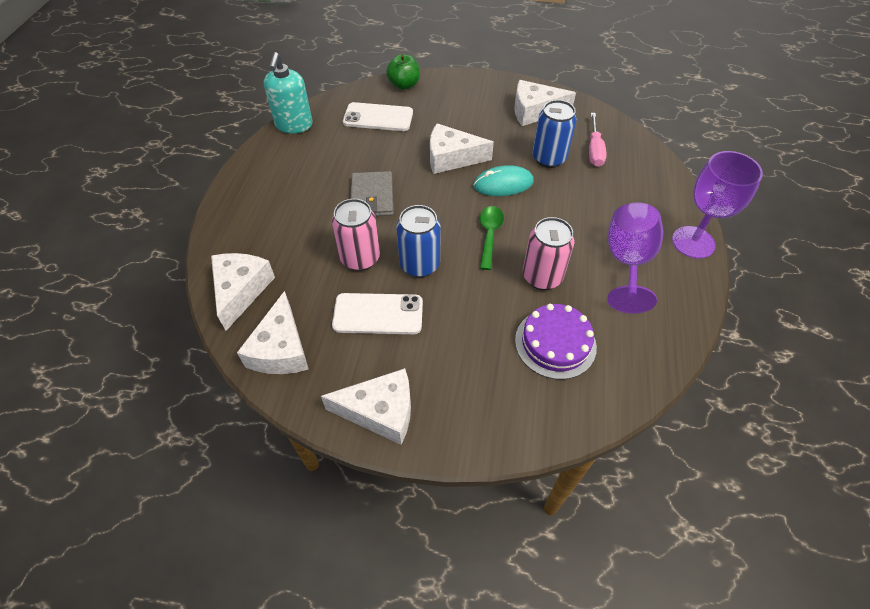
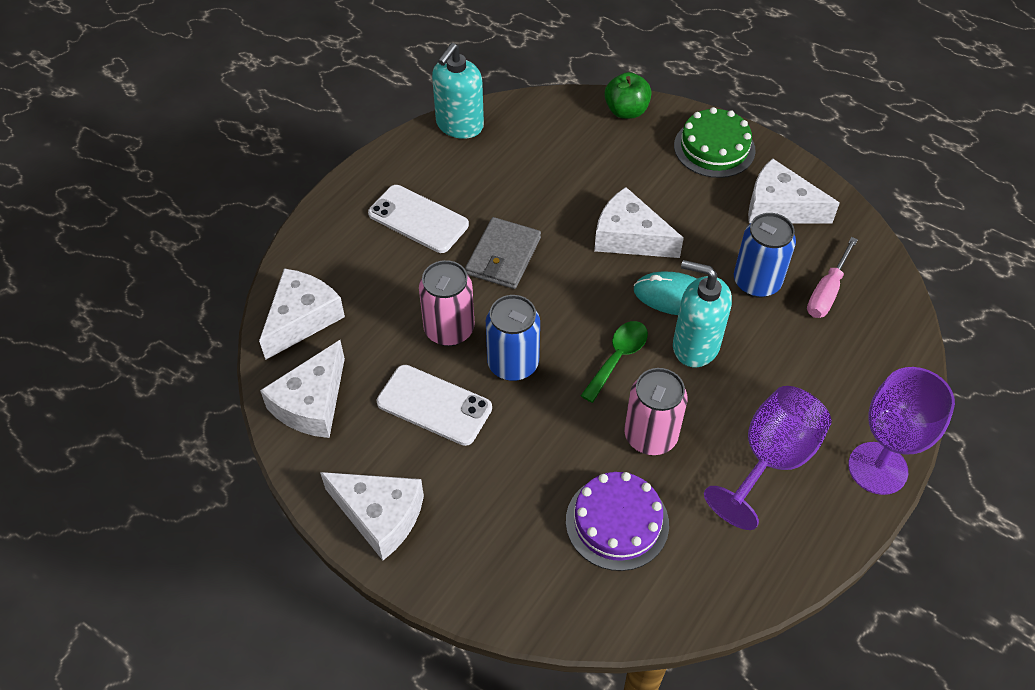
camera: 25 degrees right, 0 degrees up
(378, 117) = (567, 148): white phone -> white phone (418, 219)
(473, 90) = (714, 148): none -> green cake
(535, 209) = (695, 345): none -> turquoise soap dispenser

